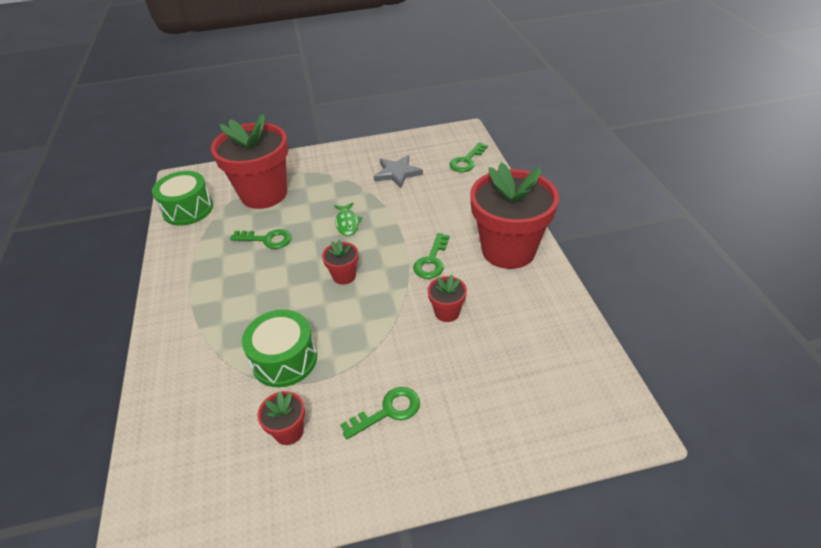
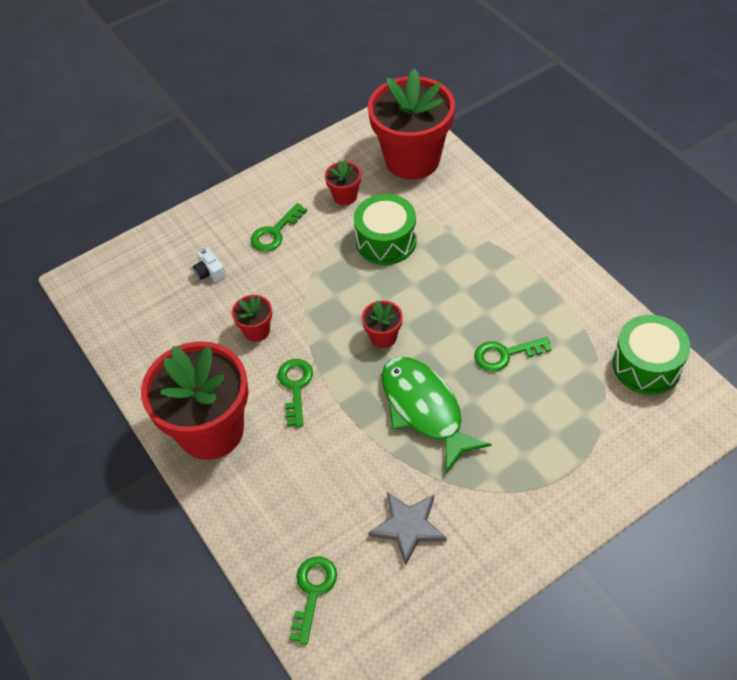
camera: 160 degrees right, 10 degrees up
(264, 194) = (571, 423): red flower pot -> red flower pot (412, 159)
(347, 223) = (424, 409): green fish -> green fish, size x2.02
(475, 387) = (210, 272): none -> white camera

